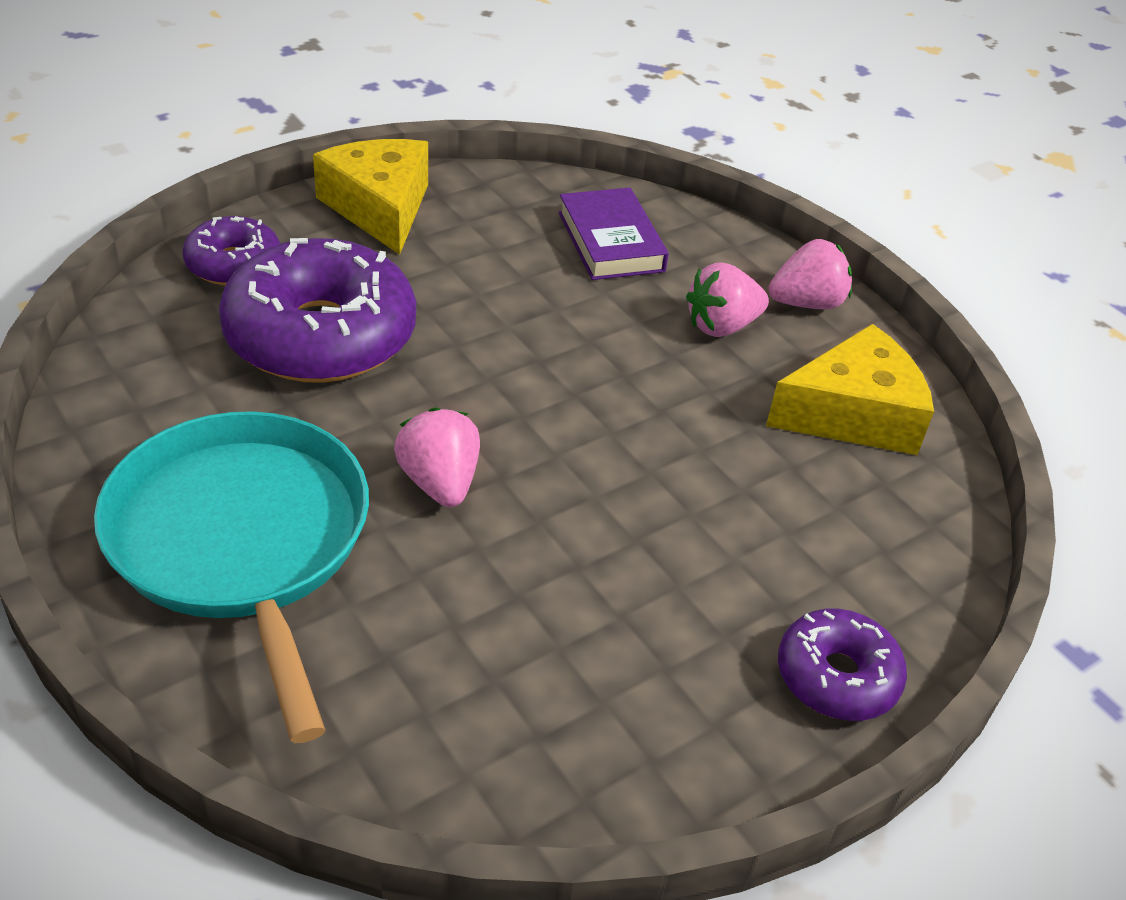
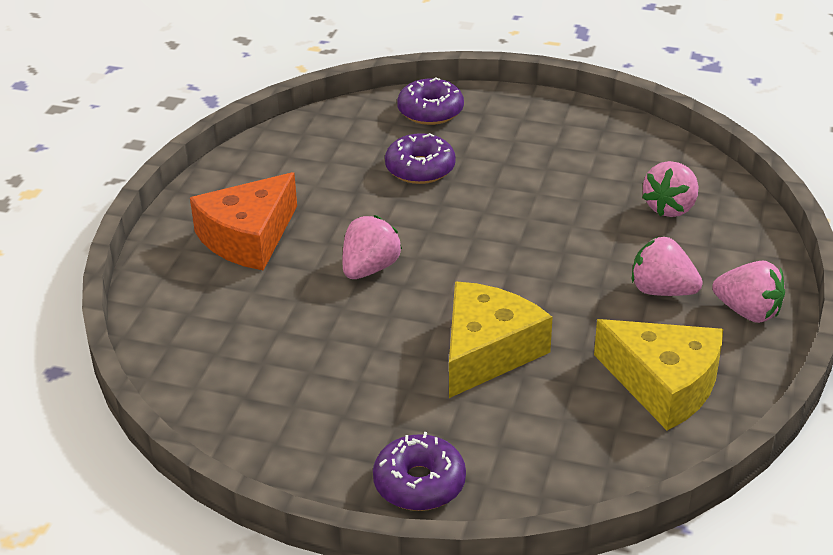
camera: 55 degrees right, 5 degrees down
(242, 541) = (248, 237): turquoise pan -> orange cheese
(321, 335) = (420, 169): purple donut -> purple donut, size x0.53
(380, 208) = (555, 120): yellow cheese -> yellow cheese (487, 351)
(610, 242) = (670, 208): purple book -> pink strawberry

